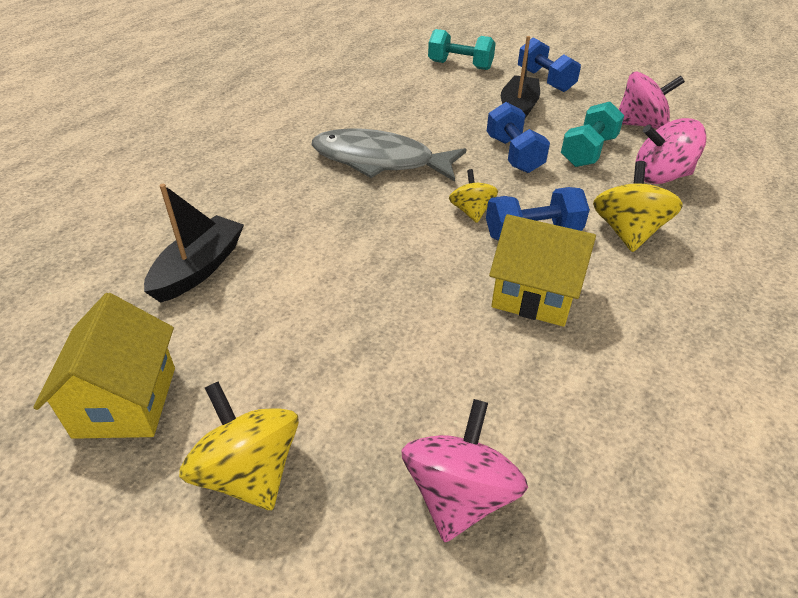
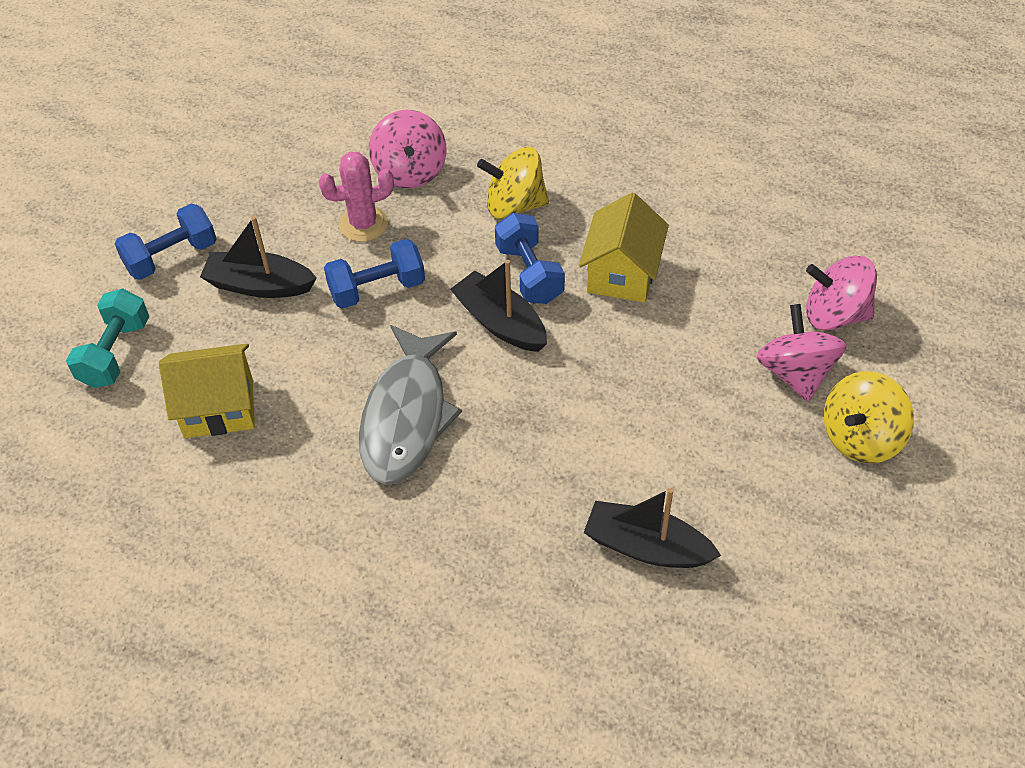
camera: 95 degrees left, 10 degrees up
(126, 401) = (827, 545): yellow house -> yellow house (218, 408)
(471, 211) = (500, 323): yellow spinning top -> black boat
(588, 151) = (363, 224): turquoise dumbbell -> pink cactus
(640, 125) = (295, 175): pink spinning top -> pink spinning top (795, 373)

